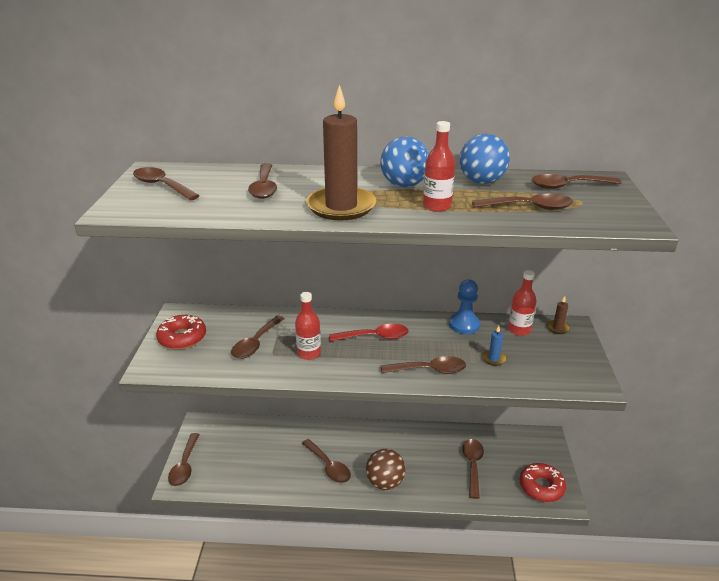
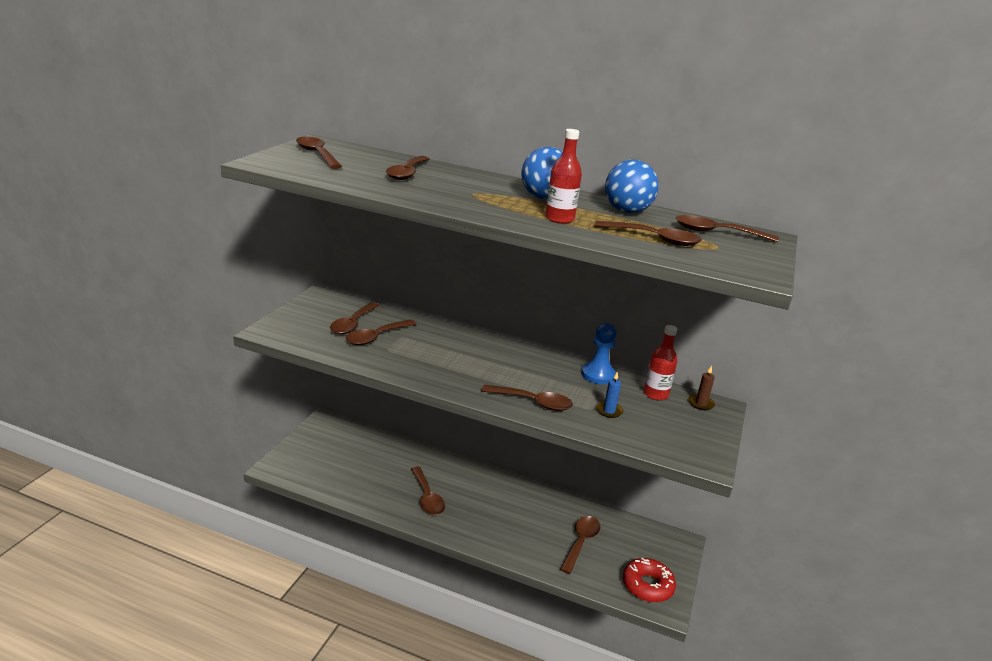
camera: 15 degrees right, 5 degrees down
(182, 338) = (311, 316): red donut -> none
(185, 466) = (288, 455): brown spoon -> brown spoon (353, 324)
(309, 353) = (421, 358): red bottle -> none
(341, 207) = (465, 200): brown candle -> none
(375, 337) = (496, 361): red spoon -> none
(385, 482) = (477, 529): brown ball -> none

